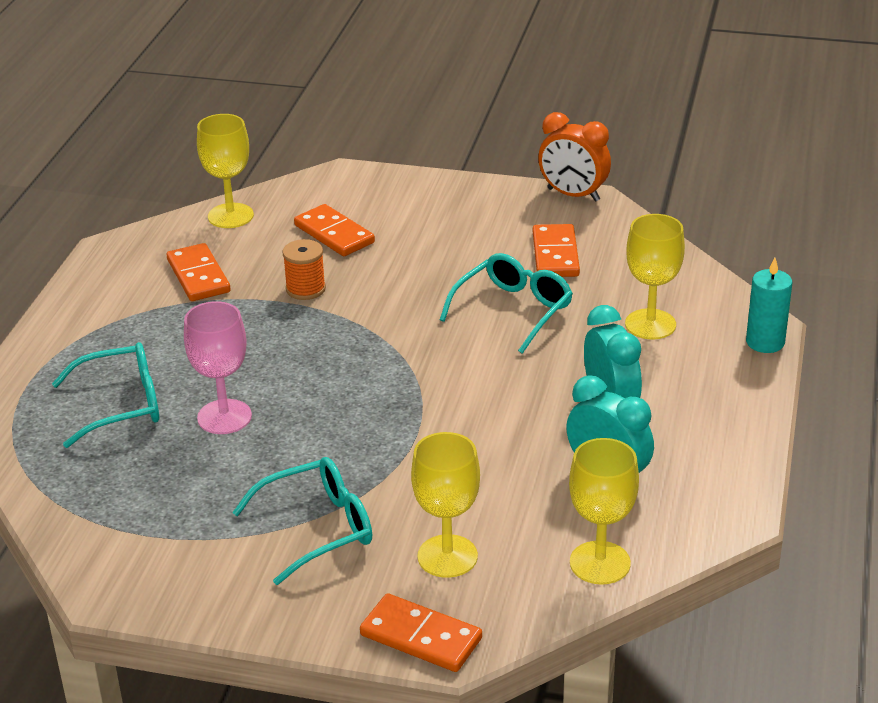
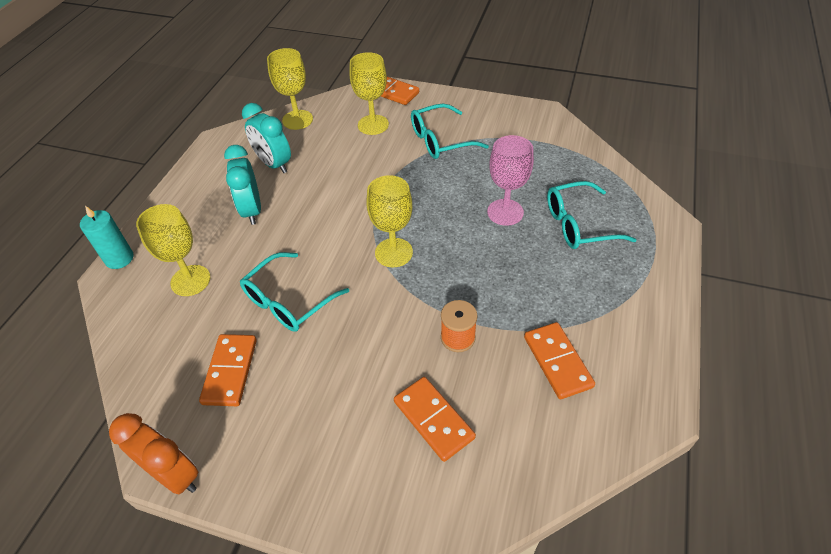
camera: 175 degrees left, 15 degrees up
(230, 216) = (546, 462): yellow goblet -> yellow goblet (393, 252)

